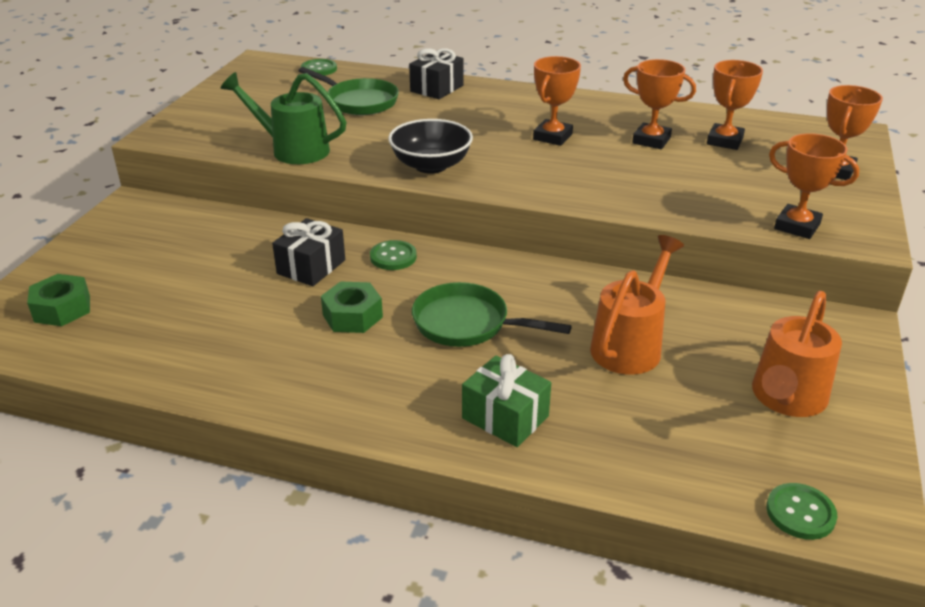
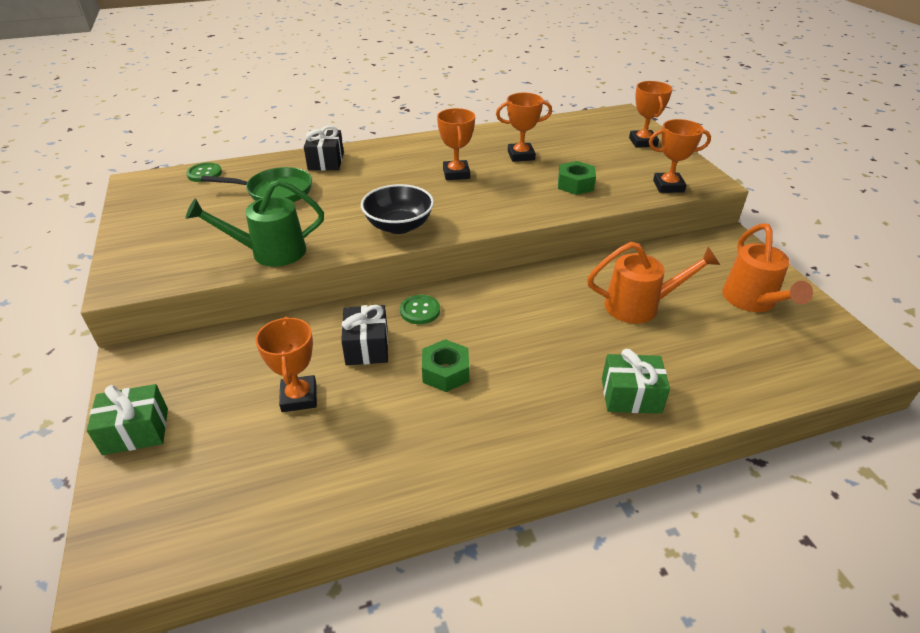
camera: 35 degrees left, 5 degrees up
(62, 309) = (181, 493): green nut -> green nut (575, 184)
(80, 254) = (136, 431): none -> green gift
(467, 324) = (529, 339): green pan -> none
(630, 344) = (640, 306): orange watering can -> orange watering can turned 90 degrees clockwise
(724, 141) = (563, 142): orange trophy -> orange trophy (299, 397)
(800, 513) = (836, 369): green button -> none

